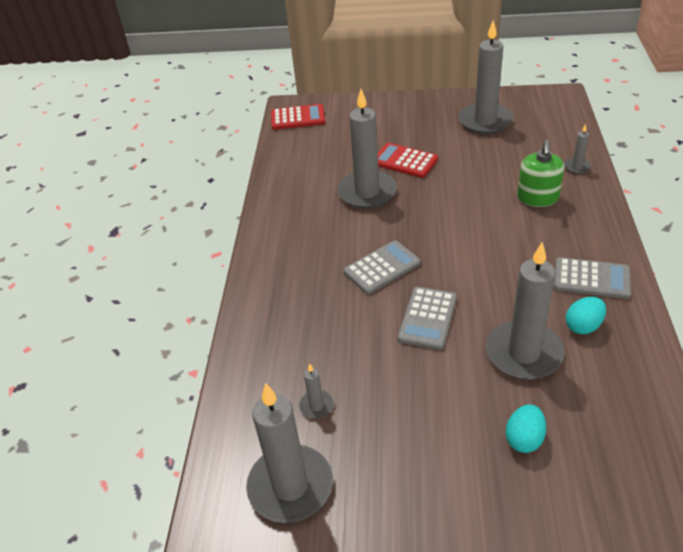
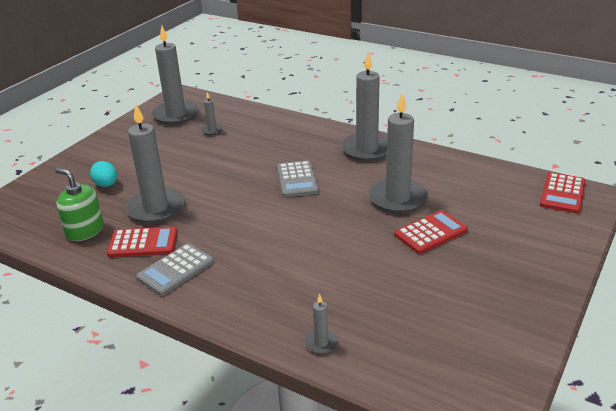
camera: 115 degrees right, 10 degrees down
(428, 318) = (229, 183): grey calculator -> none
(485, 121) = (469, 316): grey candle -> grey candle (367, 149)
(537, 198) = (299, 290): green soap dispenser -> green soap dispenser (85, 230)
(583, 326) = (143, 243): turquoise egg -> red calculator

